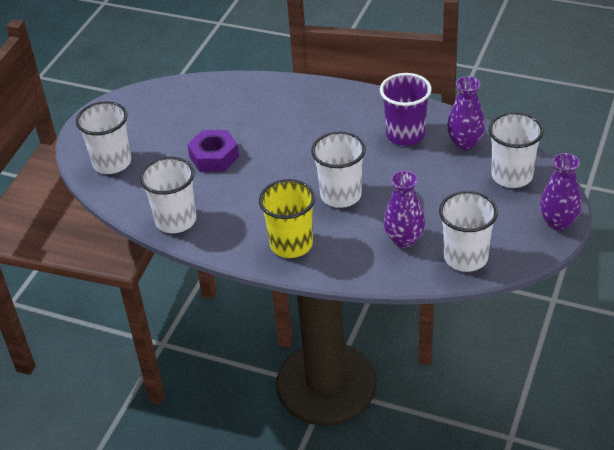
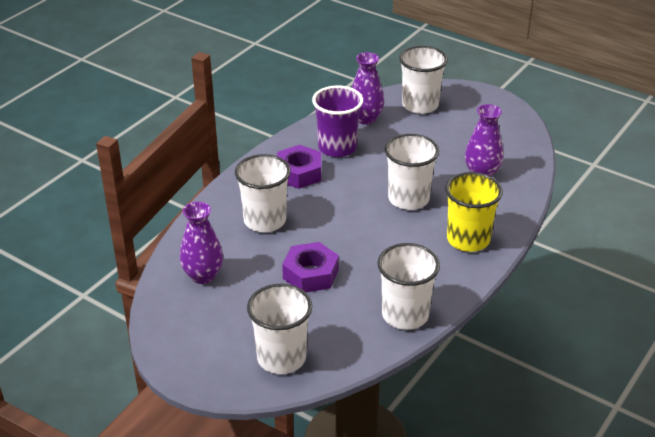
camera: 80 degrees left, 5 degrees down
(354, 120) = (299, 173): none -> purple nut
(466, 257) = (514, 147): white cup -> white cup (265, 221)
(558, 222) = (485, 96): purple vase -> purple vase (203, 276)

